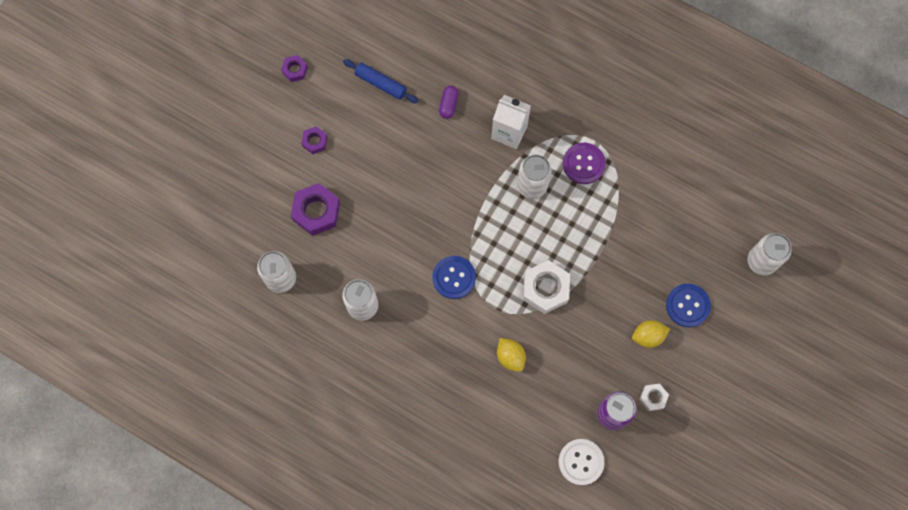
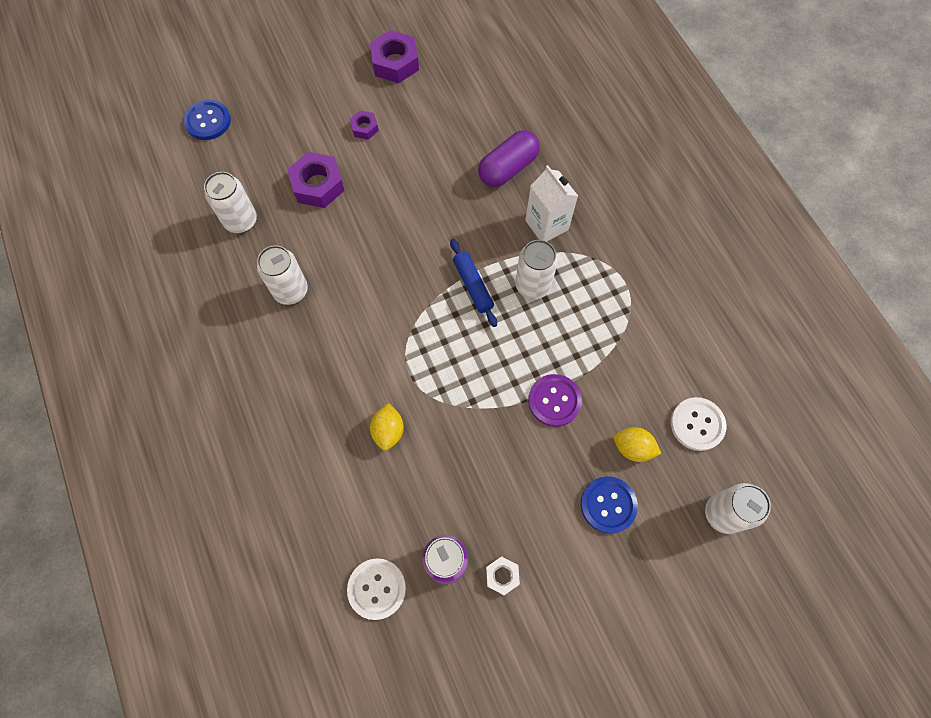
camera: 35 degrees right, 5 degrees down
(295, 70) = (395, 63): purple nut -> purple nut, size x1.85
(381, 84) = (460, 116): blue rolling pin -> blue rolling pin (473, 285)
(448, 105) = (508, 168): purple capsule -> purple capsule, size x1.86
(454, 278) = (393, 321): blue button -> blue button (208, 121)
(545, 289) = (473, 389): white nut -> none
(583, 164) = (598, 297): purple button -> purple button (554, 401)
(648, 336) = (543, 507): yellow lemon -> yellow lemon (632, 448)
(708, 212) = (697, 424): none -> white button

